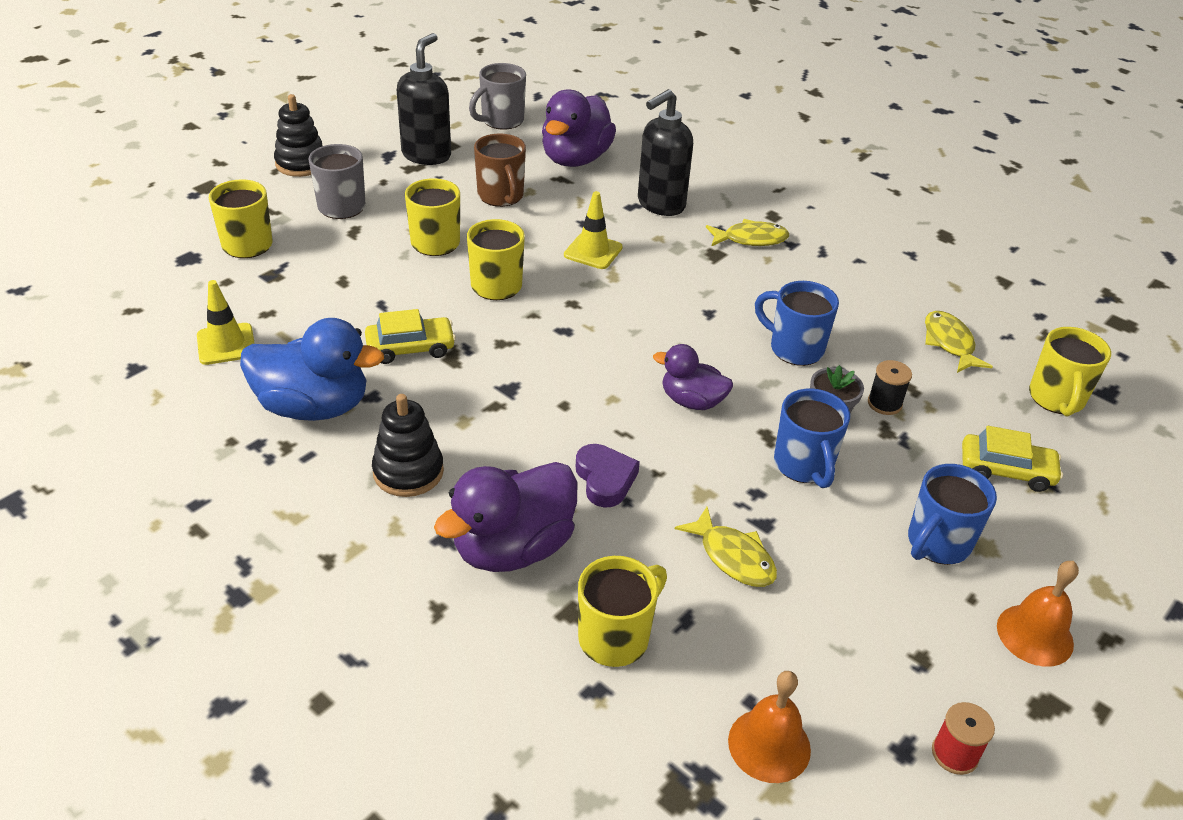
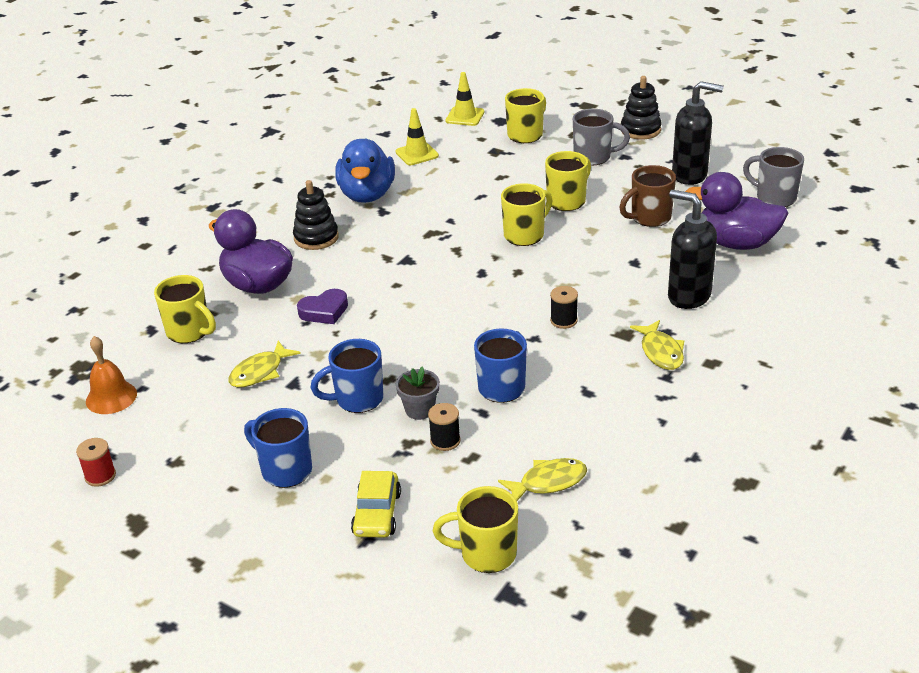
camera: 85 degrees right, 5 degrees down
(410, 348) = (437, 215): yellow car -> none
(593, 251) = (593, 271): yellow traffic cone -> yellow traffic cone (465, 116)
(681, 287) = (563, 320): none -> black spool
(692, 401) = (417, 340): purple duck -> none
(1035, 635) = (199, 520): orange bell -> none

